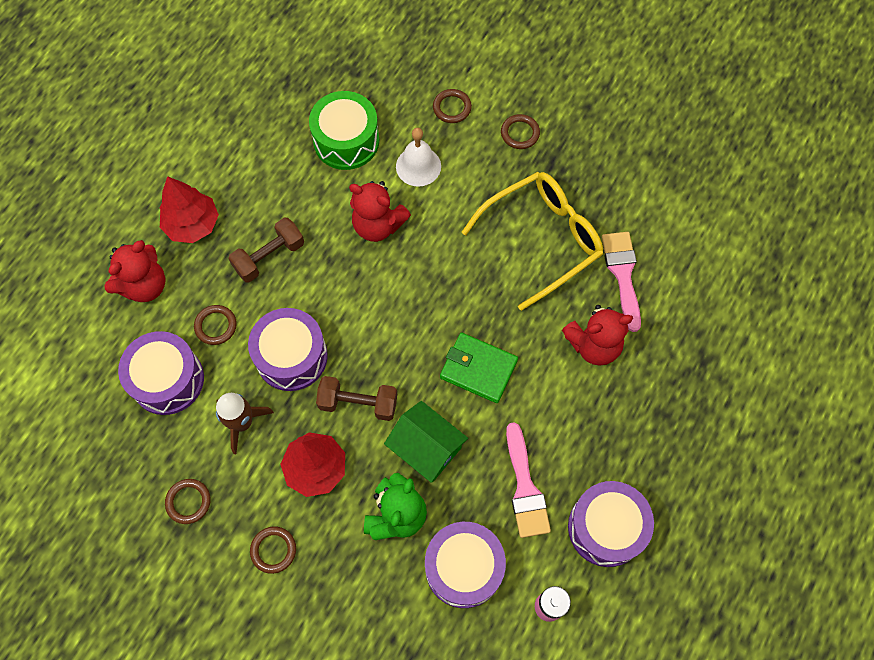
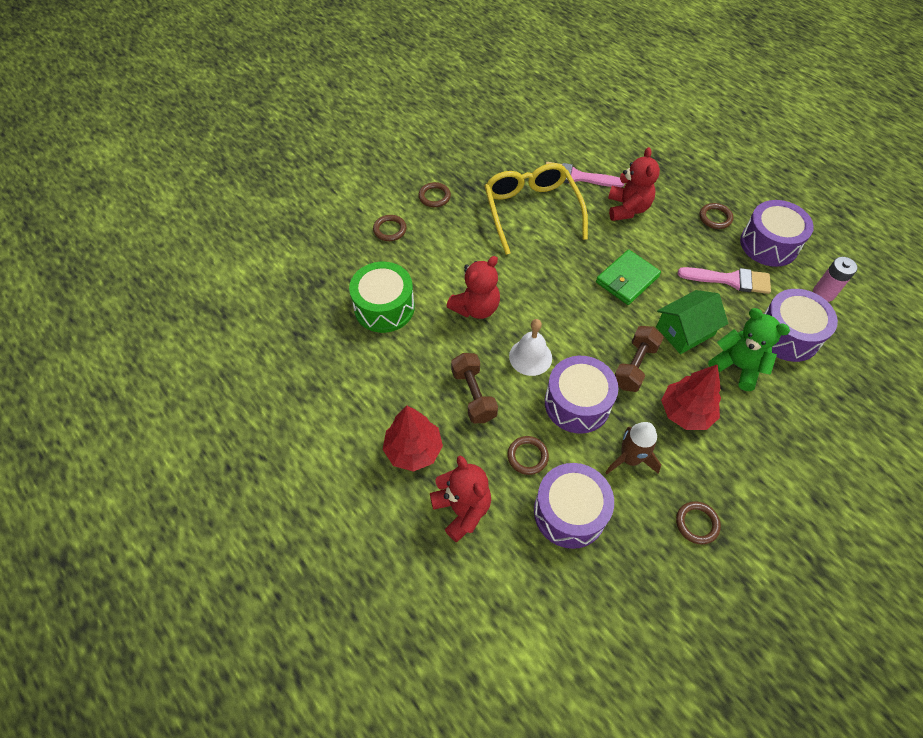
camera: 70 degrees left, 10 degrees down
(273, 550) = (754, 464): brown ring -> brown ring (715, 218)
(418, 166) = (433, 266): white bell -> white bell (530, 357)

